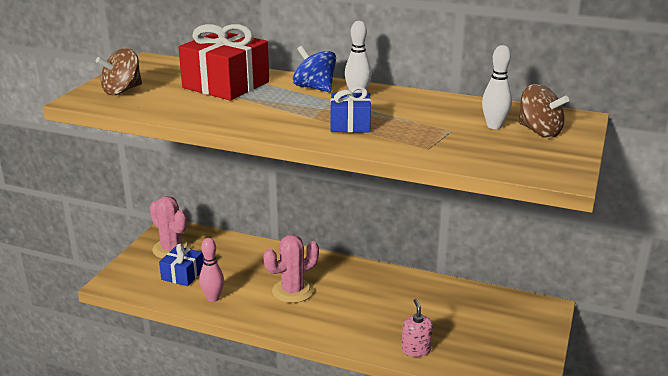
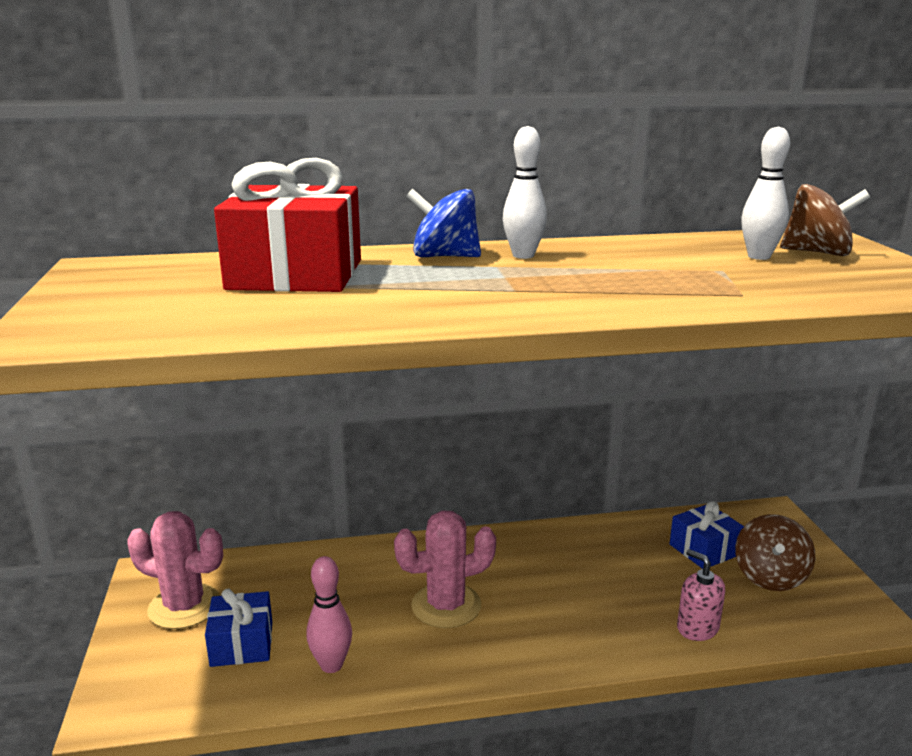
camera: 30 degrees left, 5 degrees down
(122, 90) = (108, 312): brown spinning top -> brown spinning top (770, 577)
(293, 291) = (446, 606): pink cactus -> pink cactus turned 45 degrees clockwise
(350, 124) = (583, 287): blue gift -> blue gift (704, 549)

